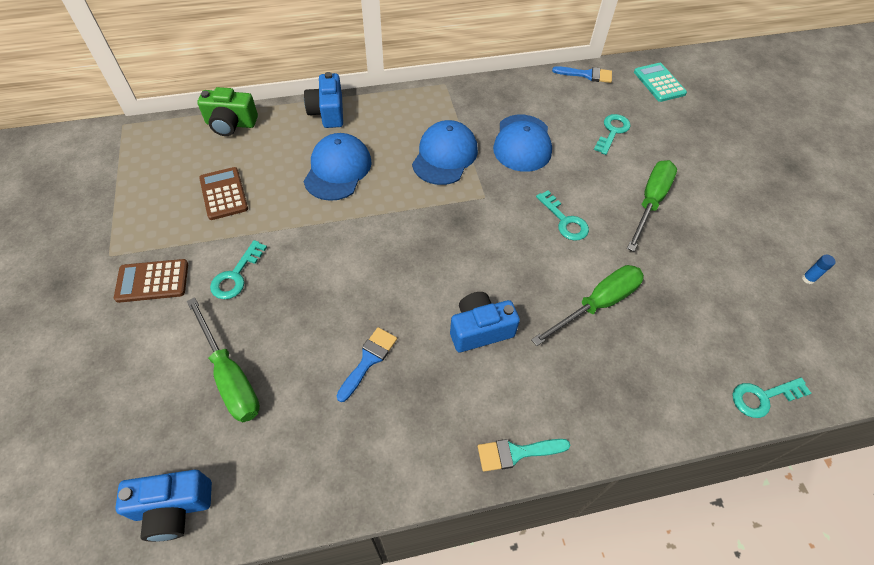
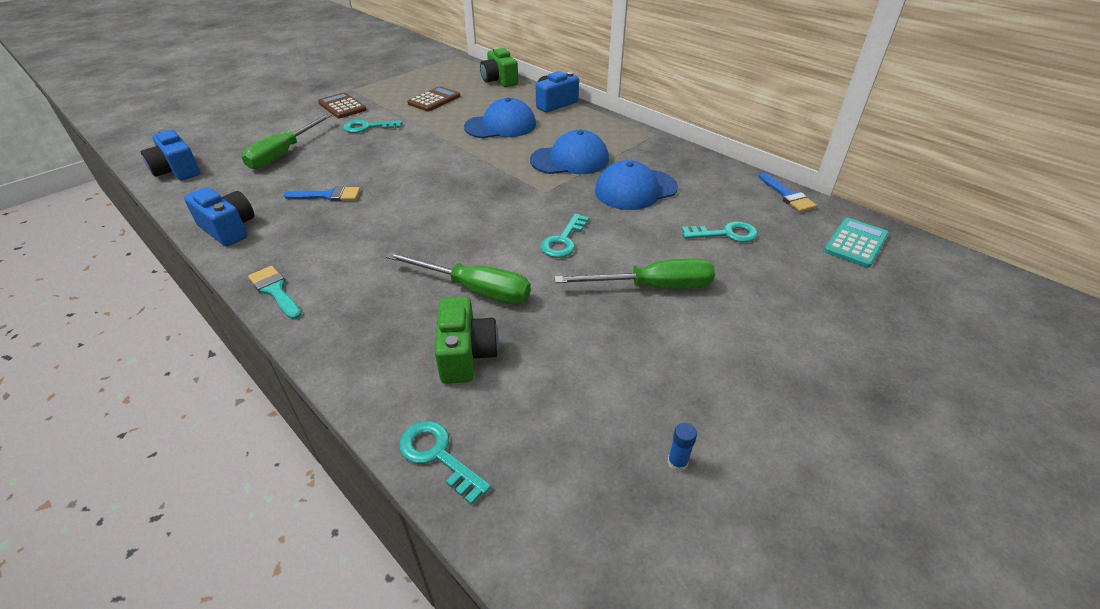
camera: 60 degrees right, 15 degrees down
(480, 330) = (393, 234): blue camera -> blue camera (228, 229)
(671, 341) = (466, 354): none -> green camera

